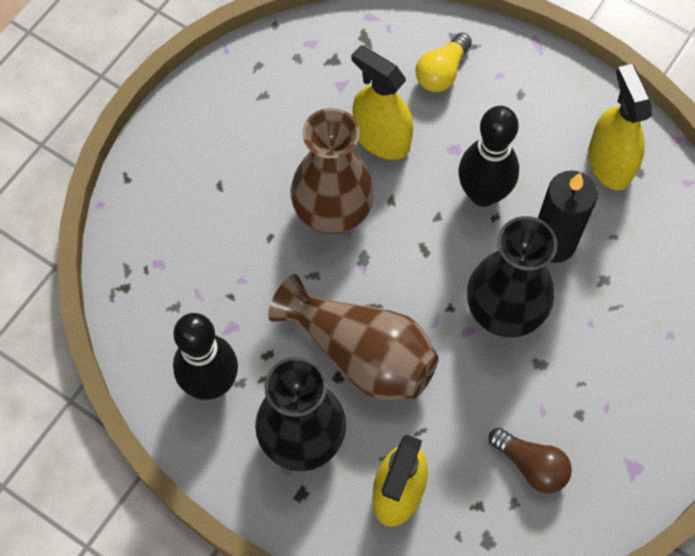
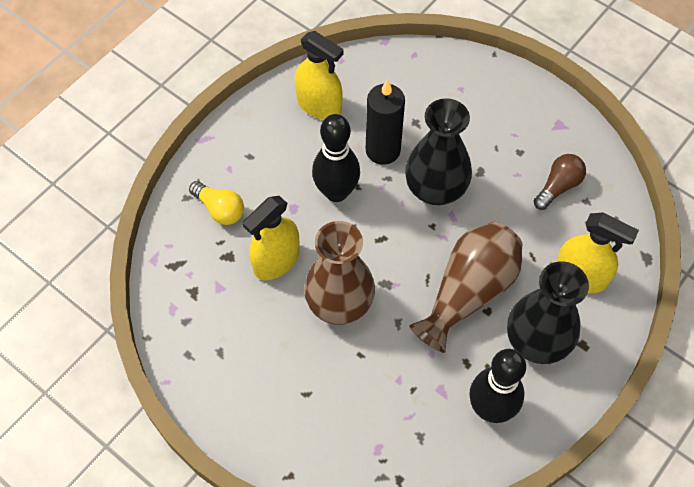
camera: 85 degrees left, 5 degrees down
(610, 163) = (319, 105): yellow spray bottle -> yellow spray bottle turned 135 degrees counterclockwise

